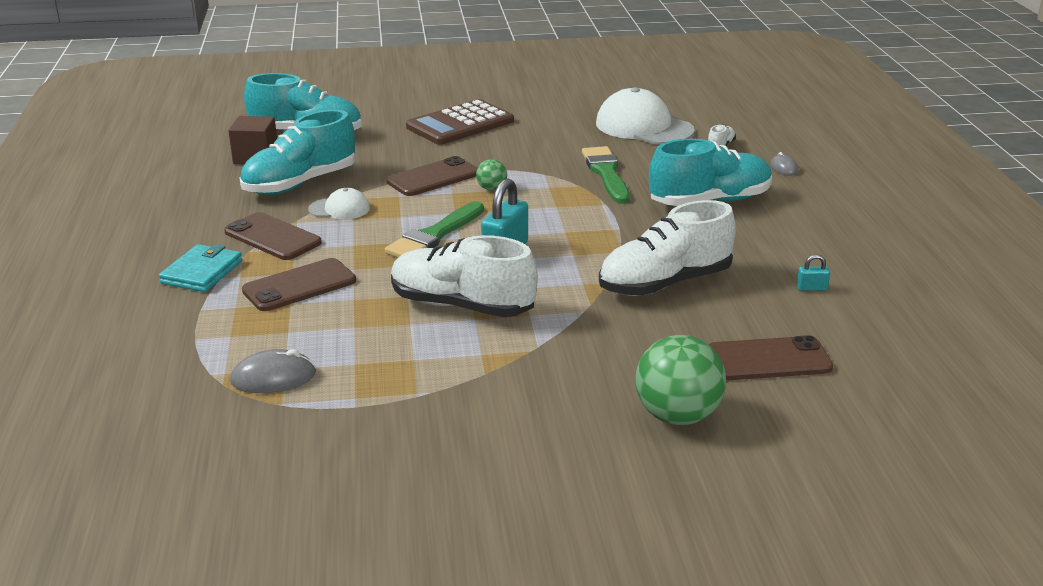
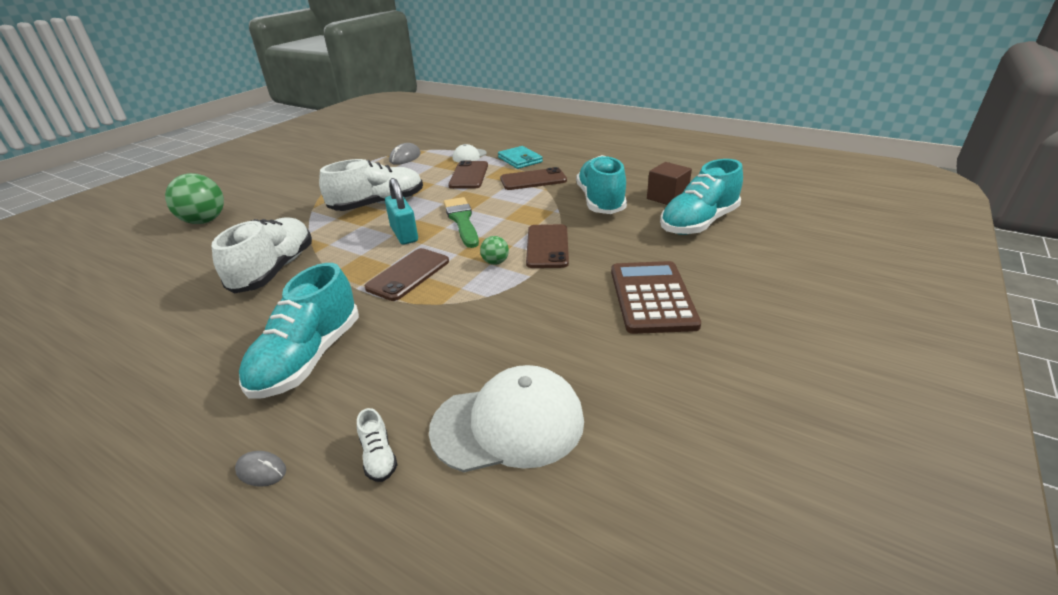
camera: 130 degrees right, 5 degrees up
(339, 209) = (543, 204): white cap -> white cap (469, 156)
(606, 173) = (441, 329): green brush -> none
(768, 360) = (165, 264): brown phone -> brown phone (408, 274)
(811, 288) = (152, 324): turquoise padlock -> none

